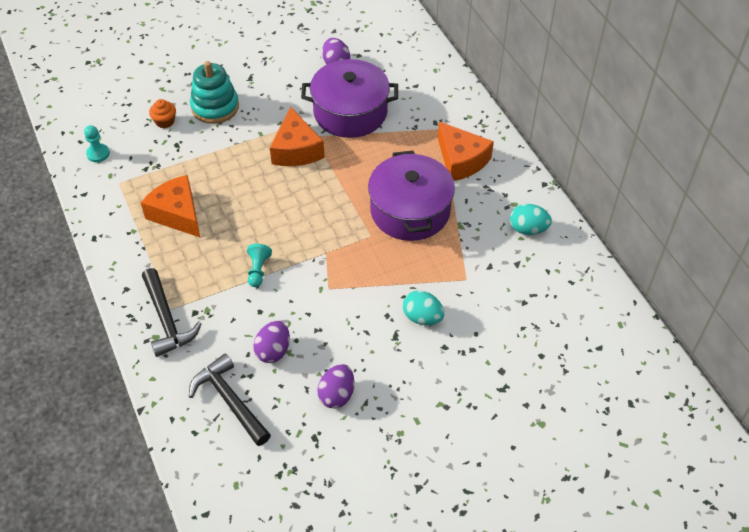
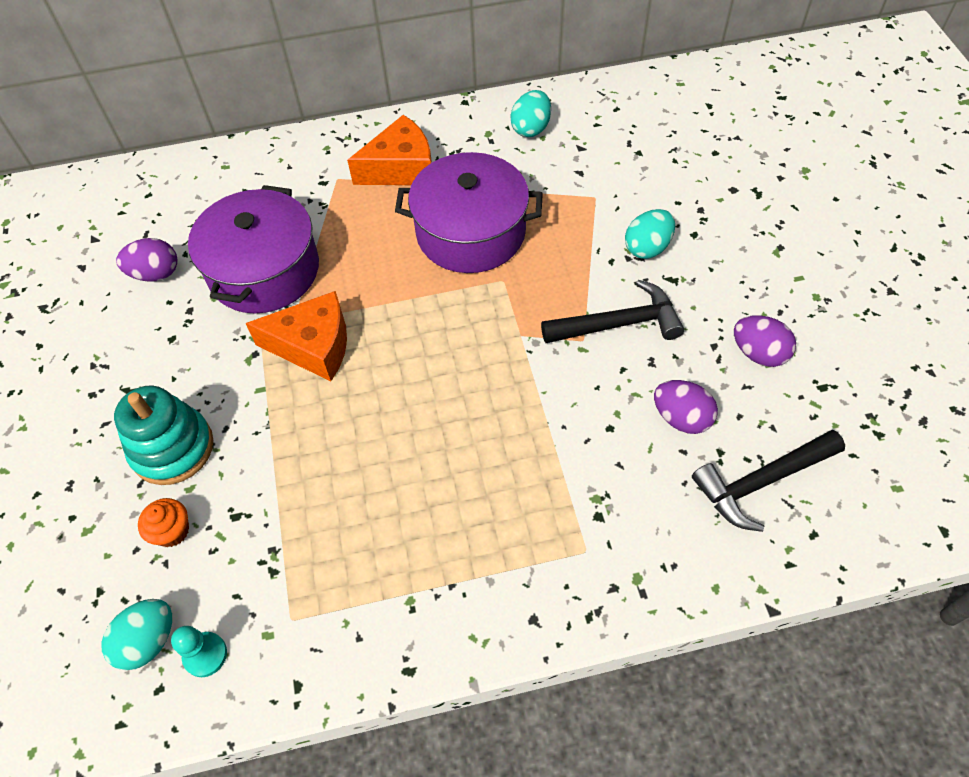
camera: 75 degrees left, 5 degrees up
(104, 130) = (148, 641): none -> turquoise egg
(166, 320) = (607, 559): black hammer -> black hammer (618, 324)
(177, 214) = (392, 526): orange cheese -> none
(258, 270) = (534, 421): turquoise pawn -> none

